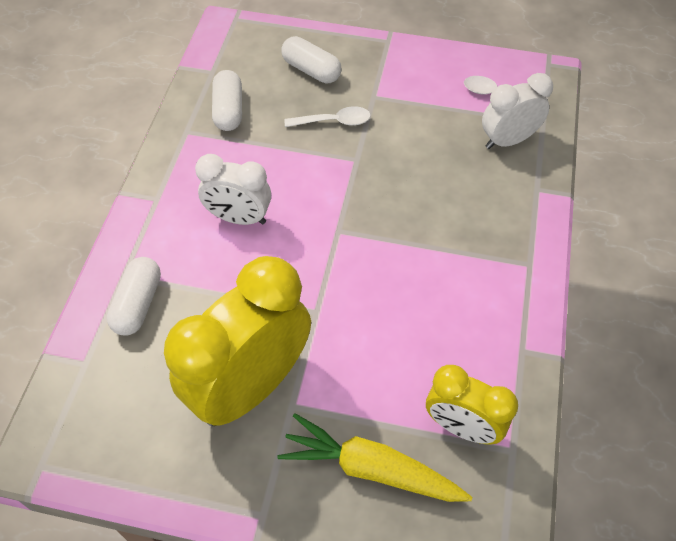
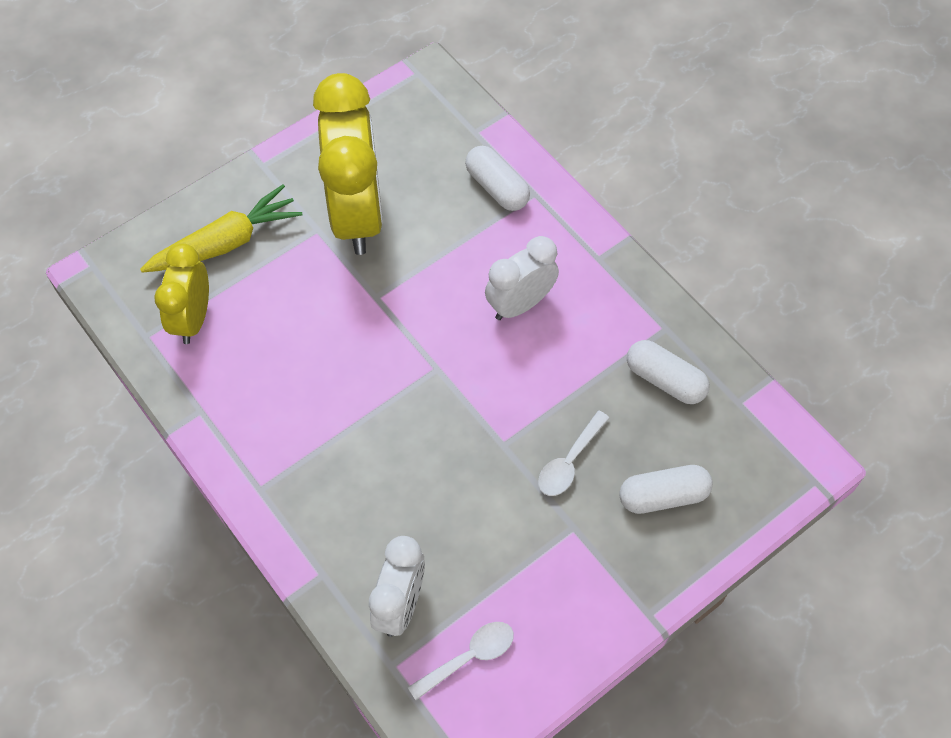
camera: 130 degrees right, 5 degrees up
(462, 426) = (193, 319): yellow clock -> yellow clock turned 60 degrees counterclockwise

